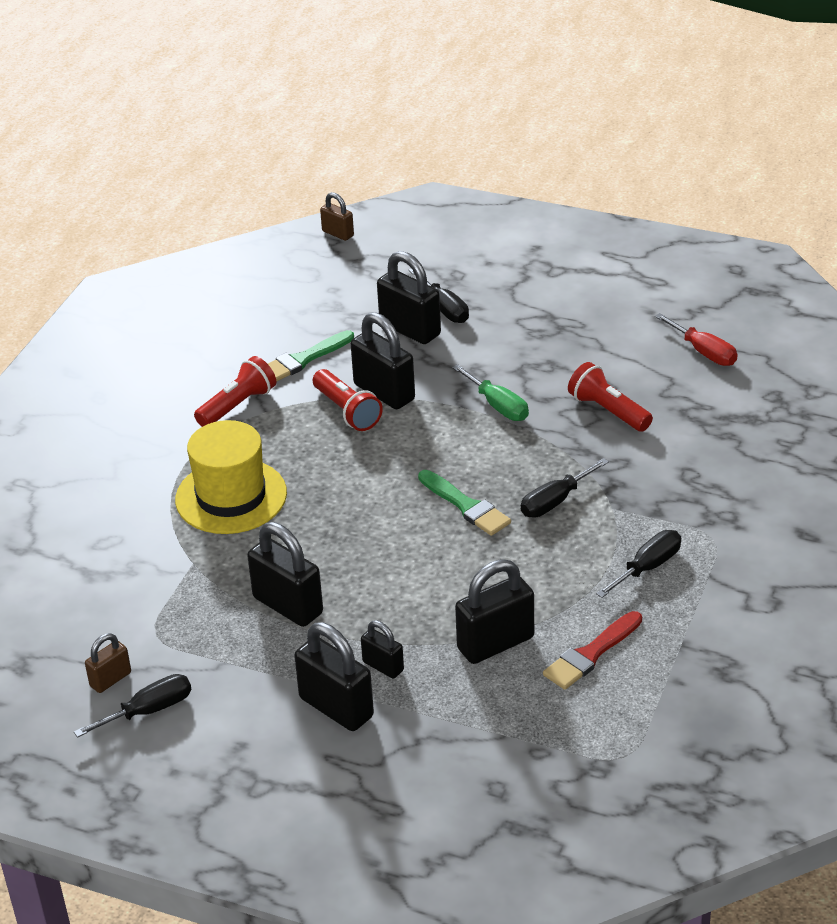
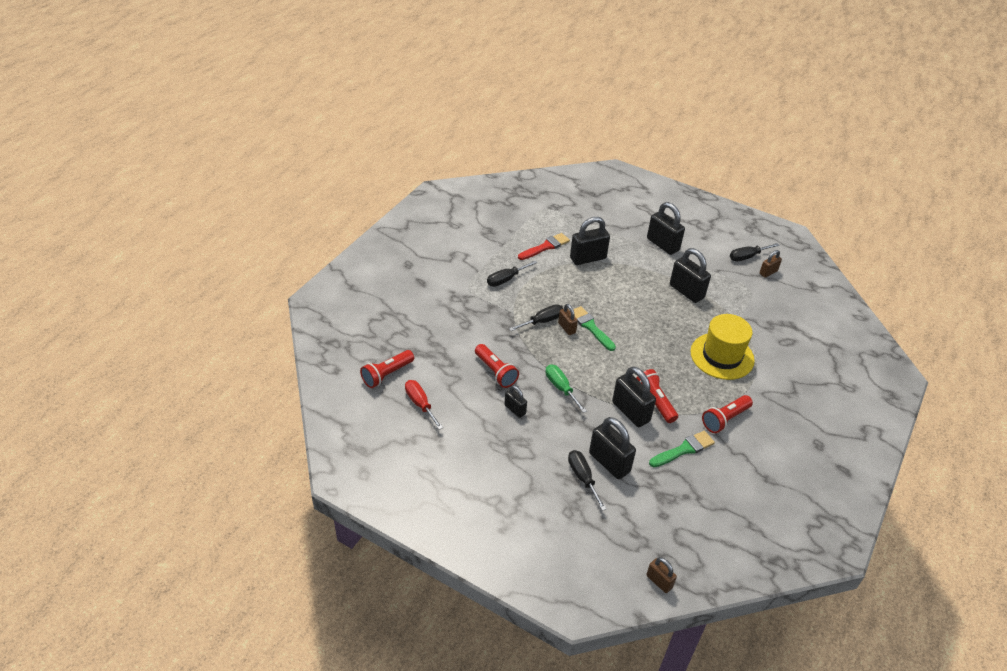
camera: 175 degrees left, 5 degrees up
(383, 666) = (641, 257): black padlock -> black padlock (515, 409)
(509, 497) = (567, 328): none -> brown padlock
(776, 380) = (387, 374): none -> red flashlight

